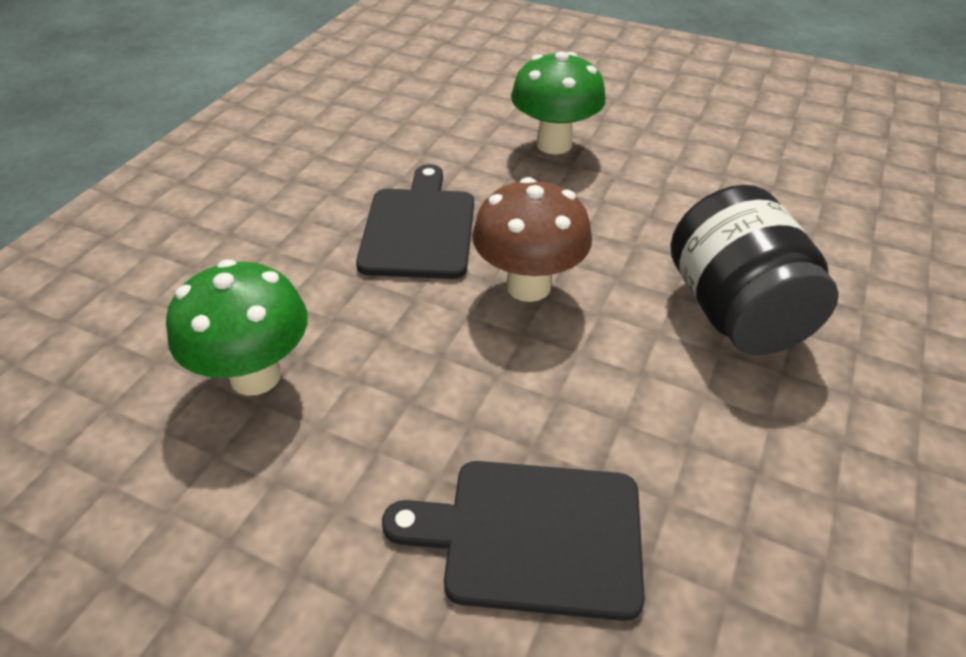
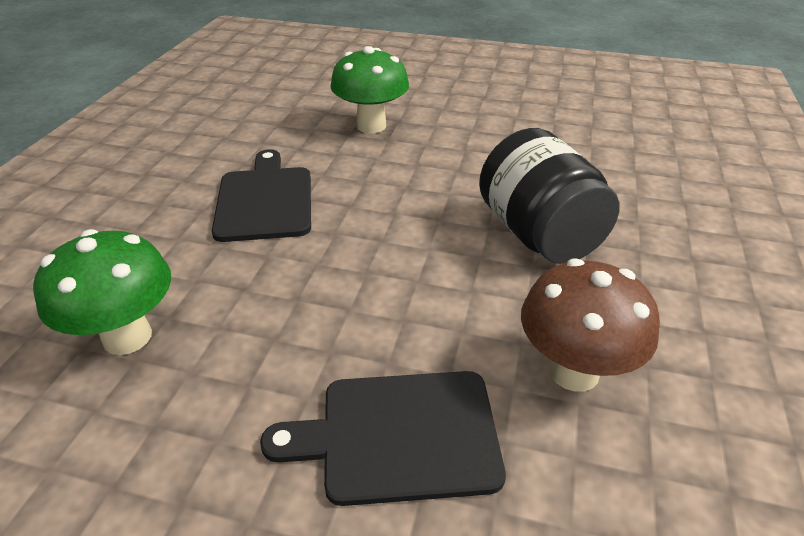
camera: 10 degrees left, 5 degrees down
(528, 286) = (366, 234): brown mushroom -> brown mushroom (573, 371)

